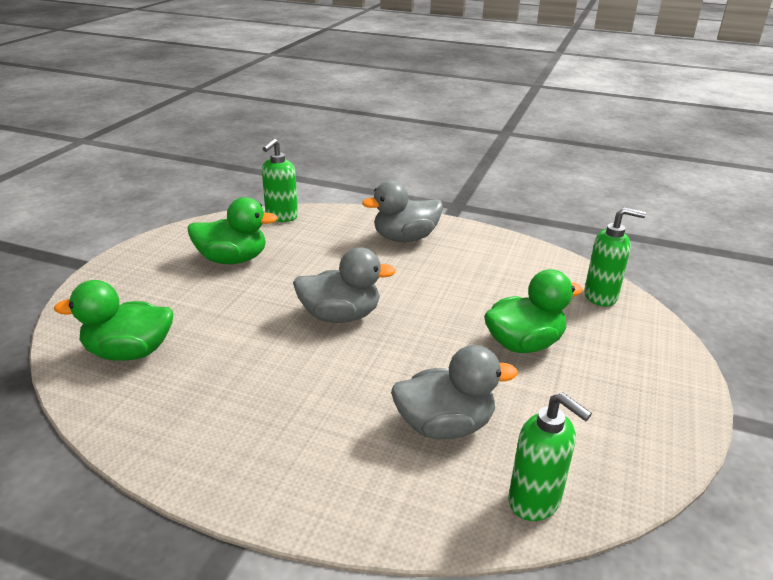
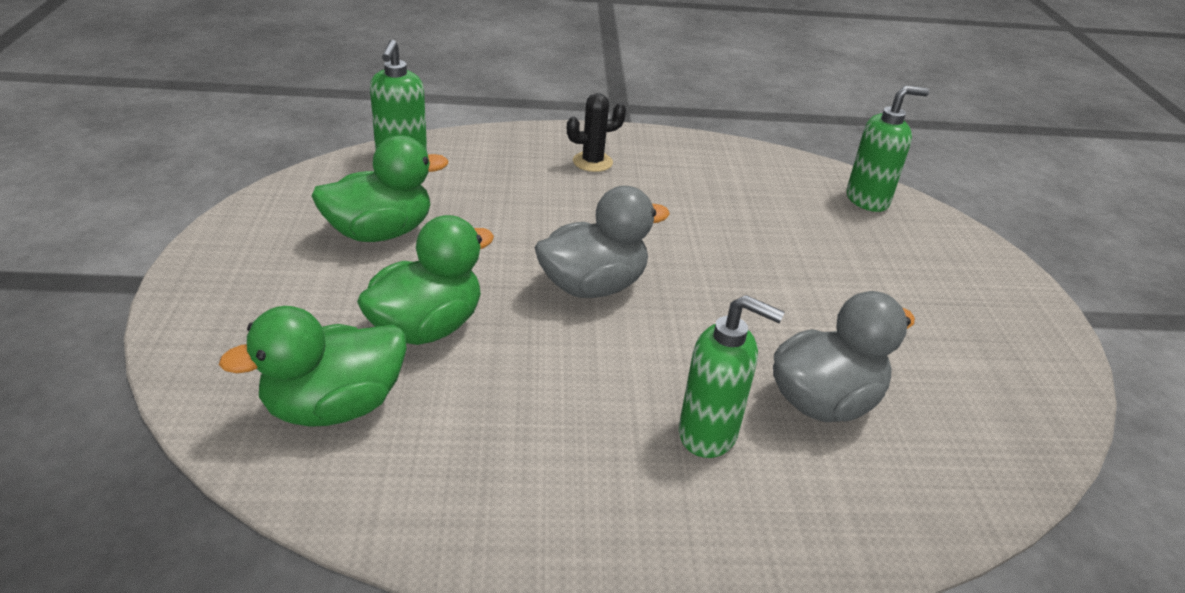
camera: 25 degrees left, 5 degrees up
(405, 238) = (592, 162): grey duck -> black cactus
(524, 344) = (832, 276): green duck -> green duck (426, 327)
(535, 501) = (982, 466): green soap dispenser -> green soap dispenser (708, 434)

